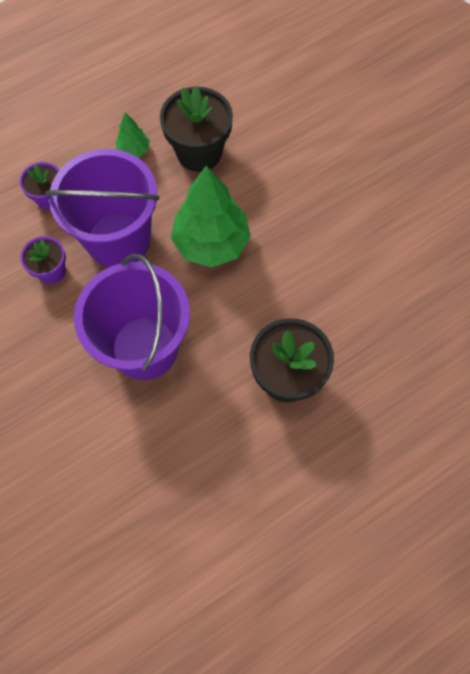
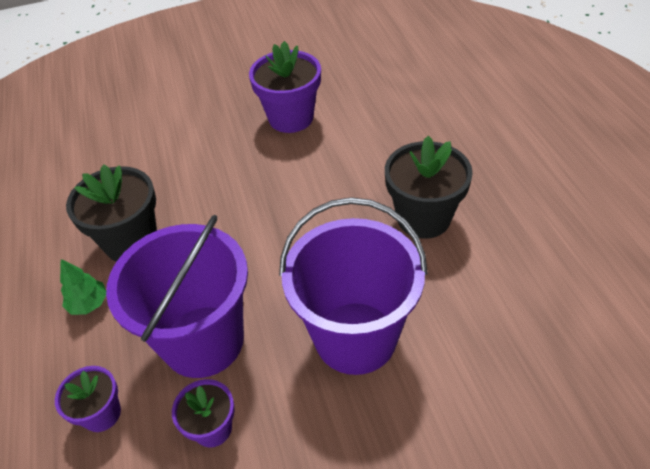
camera: 70 degrees left, 20 degrees down
(211, 243) = (248, 251): green tree -> none
(389, 226) = (291, 118): none -> purple flower pot

